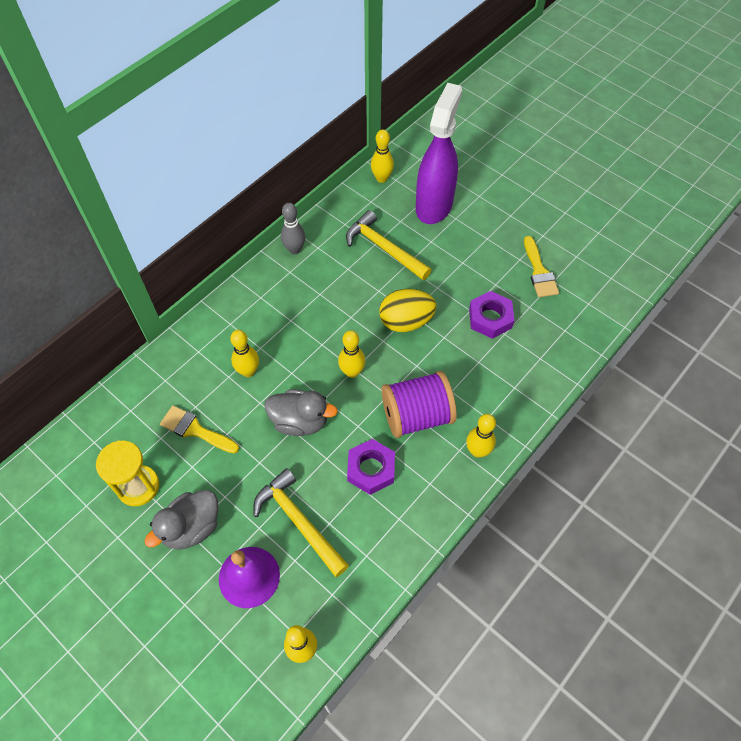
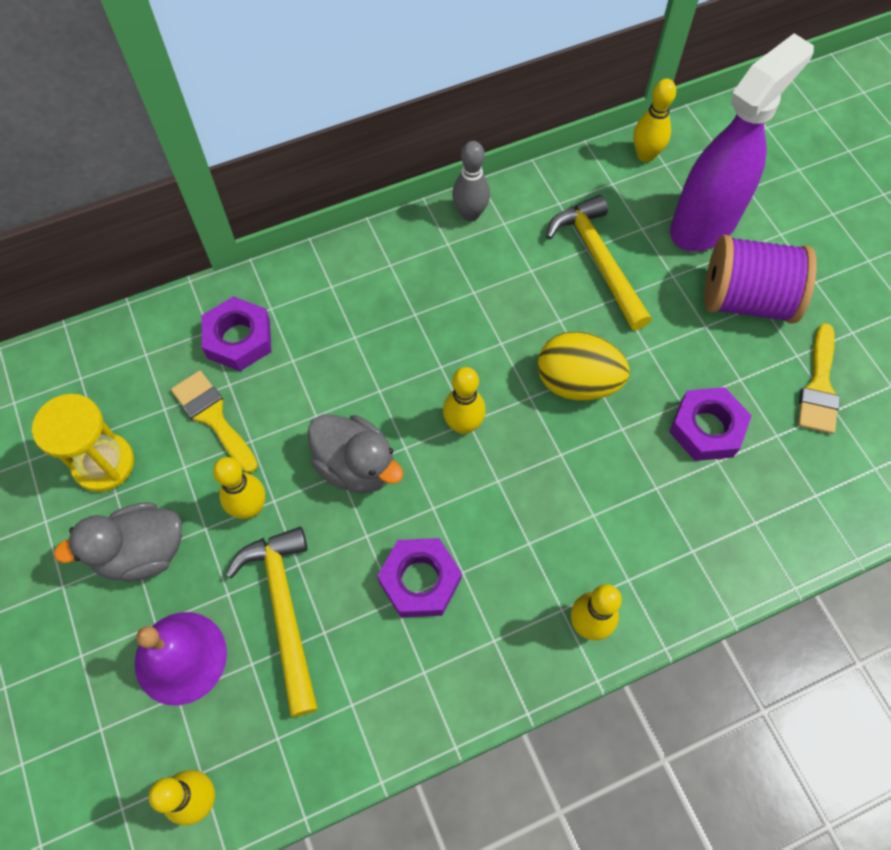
camera: 25 degrees right, 5 degrees up
(187, 377) = (239, 339): none -> purple nut
(248, 371) = (322, 364): yellow bowling pin -> yellow bowling pin (250, 508)
(416, 416) = (524, 530): purple spool -> purple spool (746, 300)

